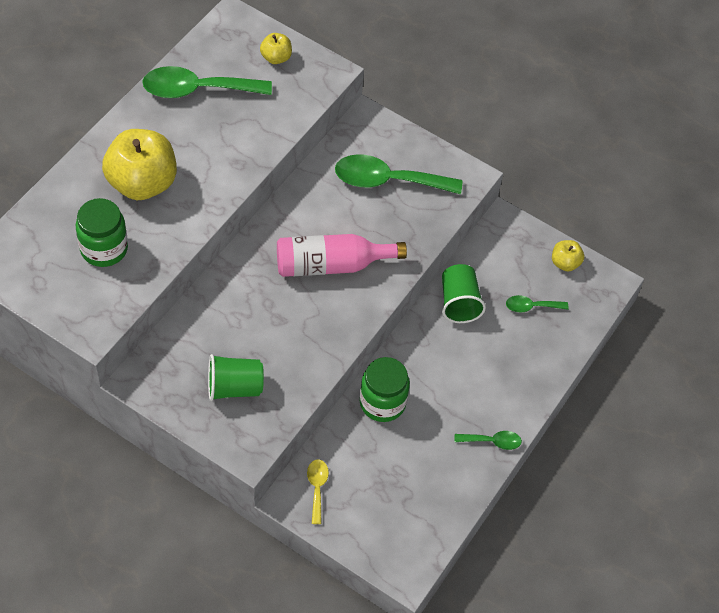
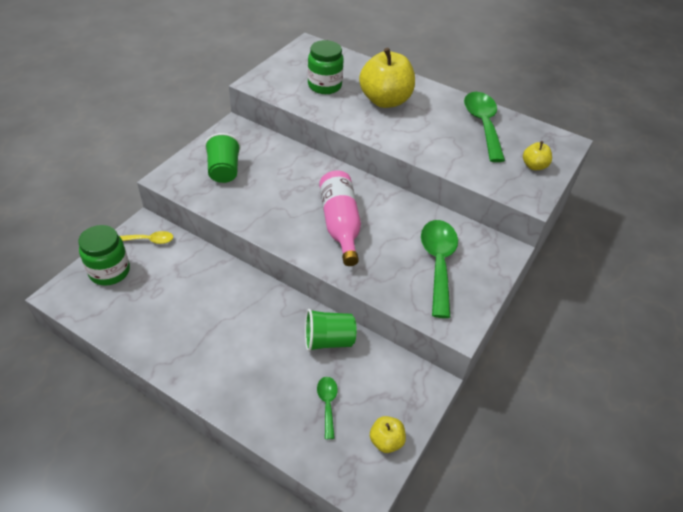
camera: 90 degrees right, 10 degrees down
(382, 402) = (224, 281): green jar -> green jar (109, 271)
(492, 441) = (174, 362): green spoon -> none

